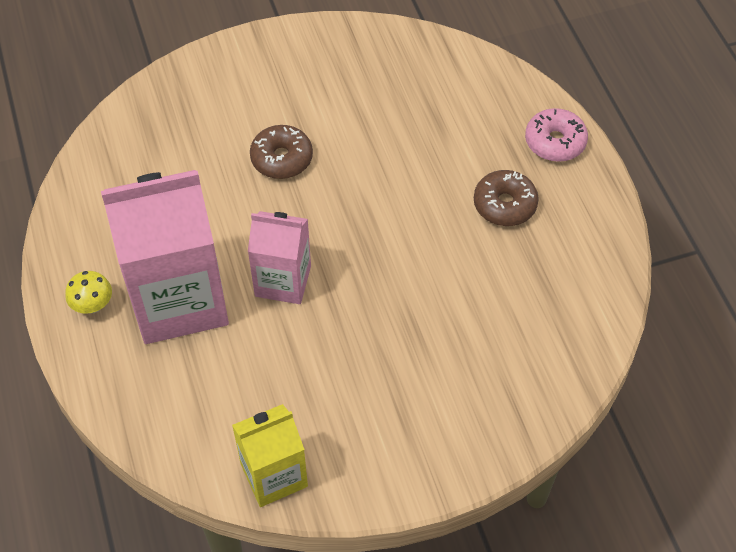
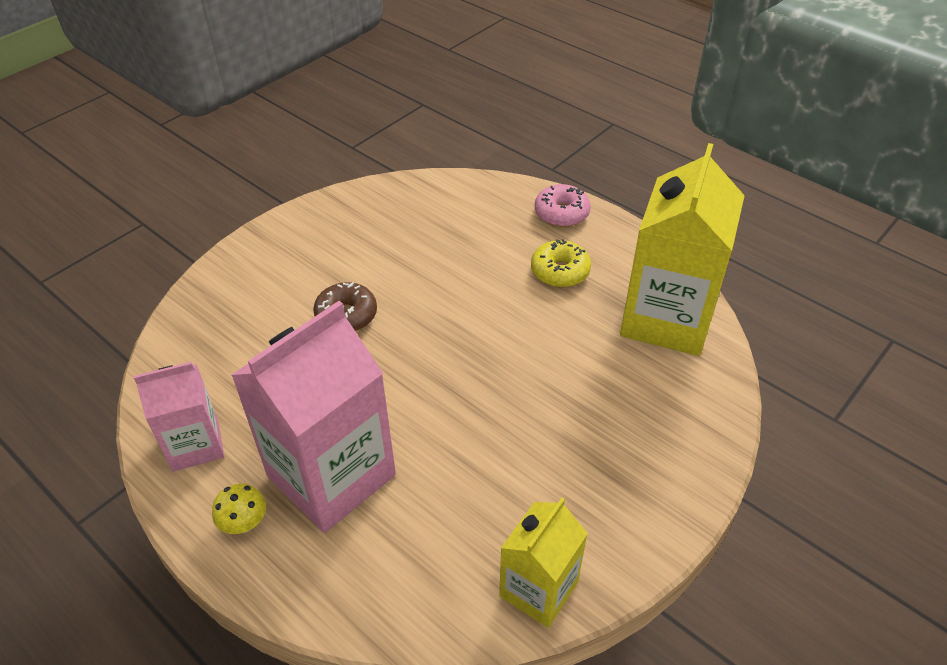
camera: 30 degrees left, 10 degrees down
(283, 281) = (419, 412): pink carton -> pink carton (195, 444)
(504, 205) = (560, 271): brown donut -> yellow donut
(568, 302) = (667, 319): none -> yellow carton

